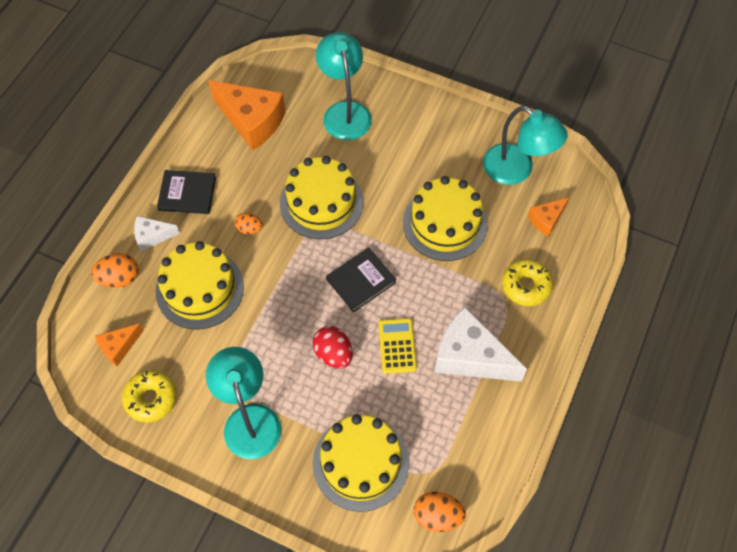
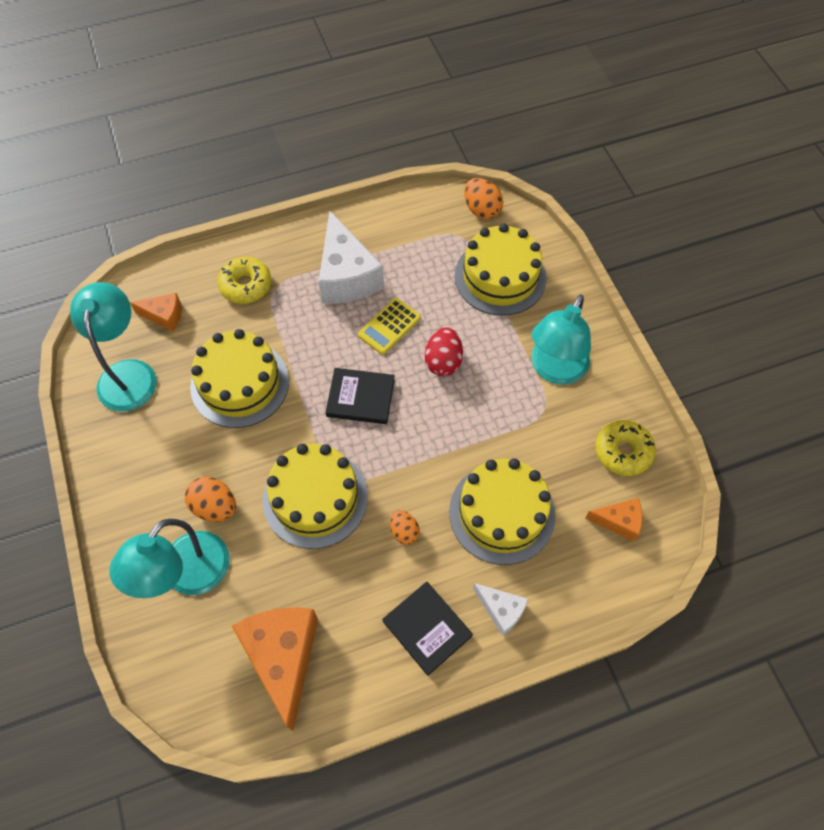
camera: 135 degrees left, 0 degrees up
(119, 278) = (568, 592): orange egg -> orange egg (215, 507)

